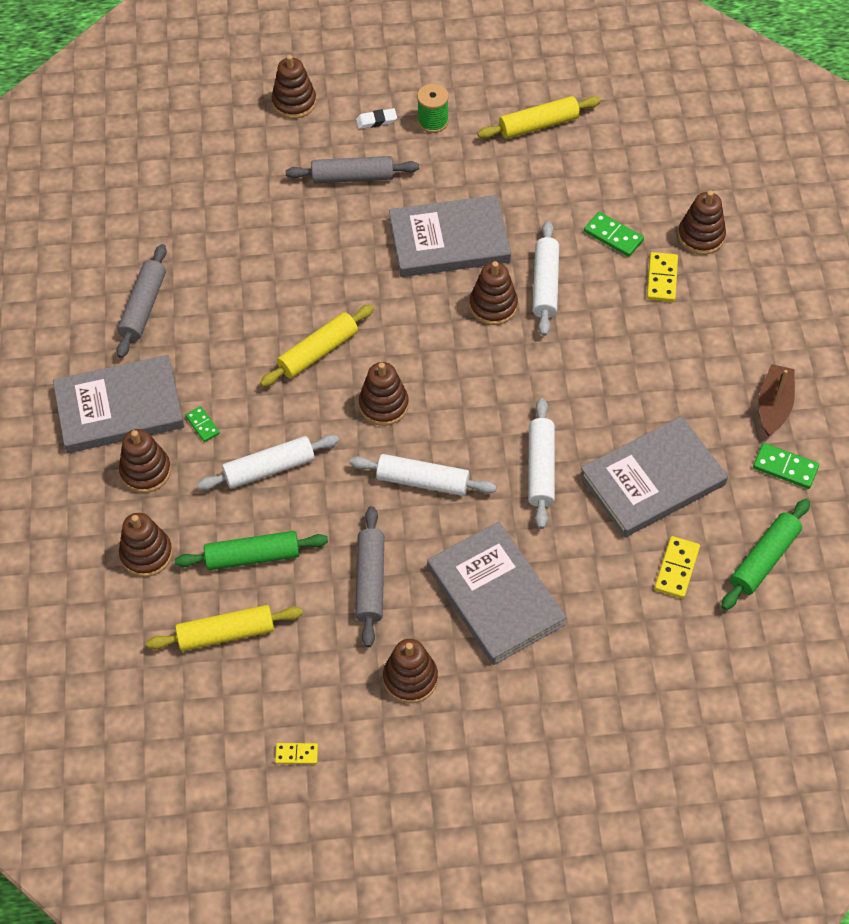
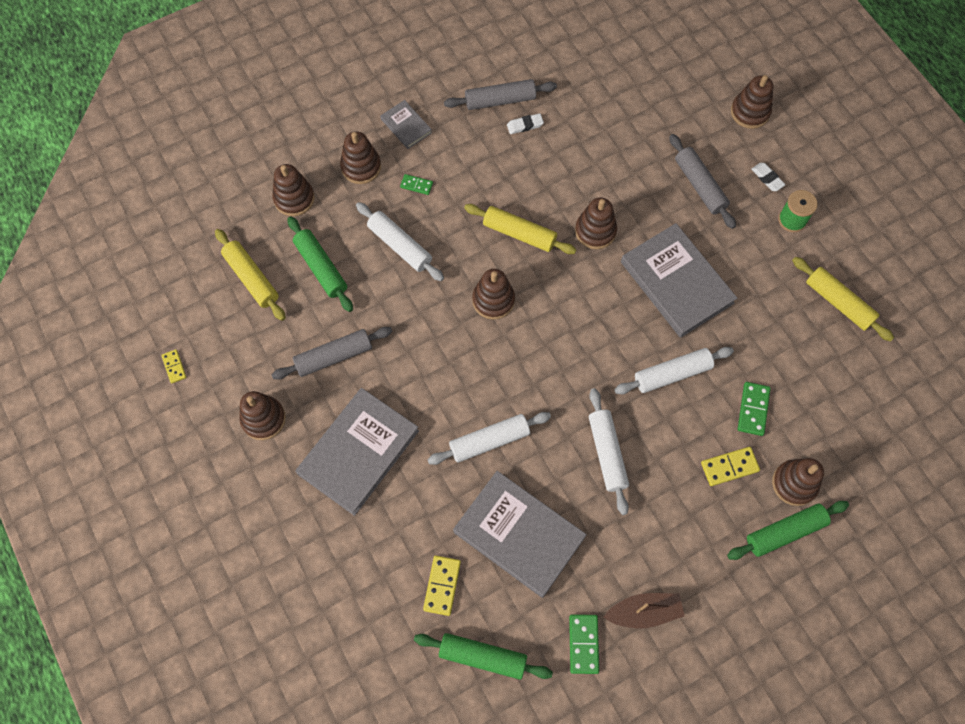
camera: 65 degrees right, 10 degrees up
(119, 408) = (406, 126): grey book -> grey book, size x0.48
(189, 296) = (525, 125): none -> white eraser
(202, 425) = (416, 185): green domino -> green domino turned 75 degrees clockwise
(422, 481) = (437, 357): white rolling pin -> white rolling pin (607, 453)
(493, 306) = (629, 342): brown stacking toy -> brown stacking toy (595, 231)
(677, 569) = (442, 585): yellow domino -> yellow domino turned 75 degrees counterclockwise
(743, 263) = (785, 532): none -> green rolling pin

